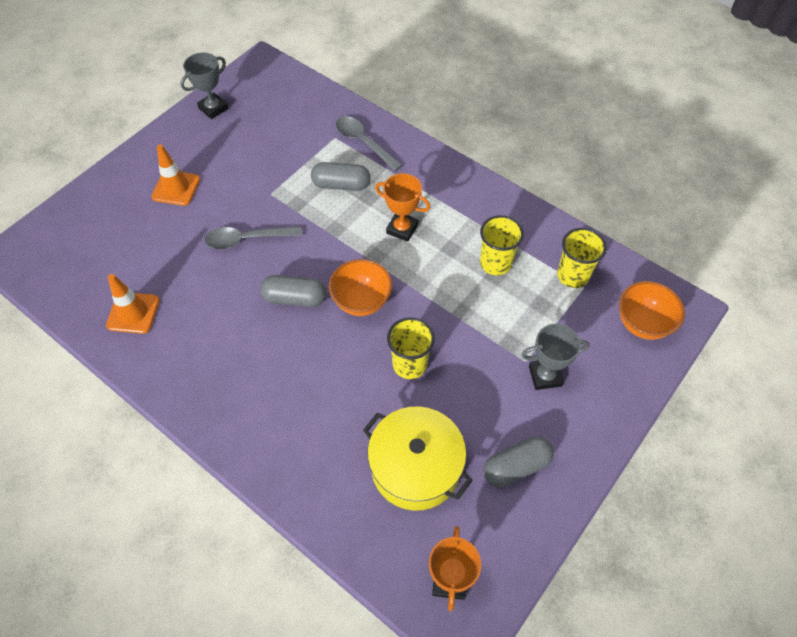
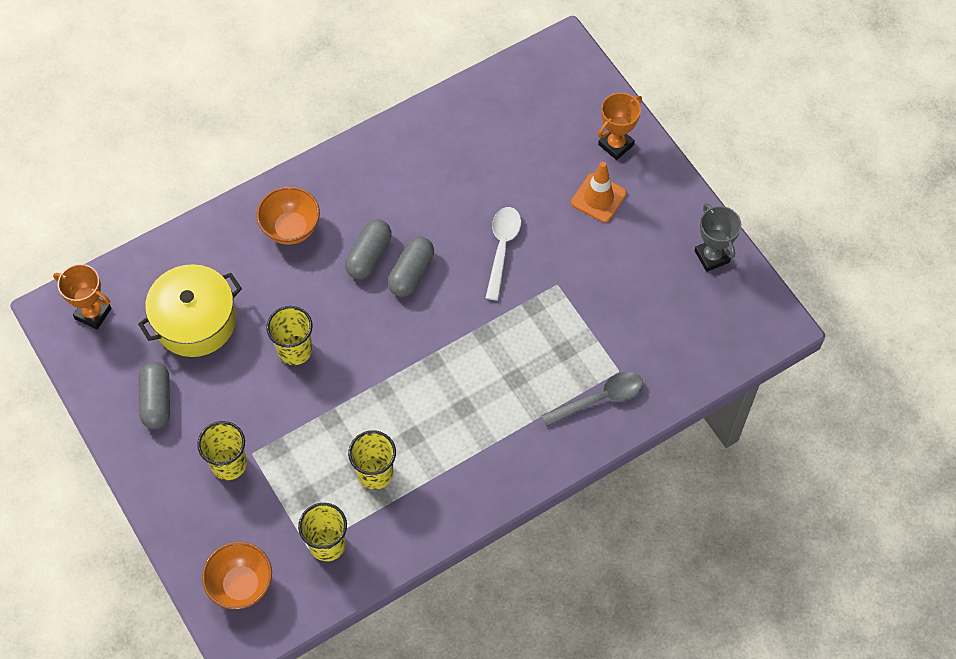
camera: 110 degrees right, 5 degrees up
(133, 313) = (452, 137): orange traffic cone -> none
(247, 239) = (502, 248): grey spoon -> white spoon
(341, 185) = (543, 356): grey capsule -> grey capsule (369, 256)
(361, 301) = (382, 330): orange bowl -> orange bowl (291, 229)
(402, 229) = (457, 397): orange trophy -> orange trophy (616, 145)
(545, 376) = (229, 464): grey trophy -> yellow cup

